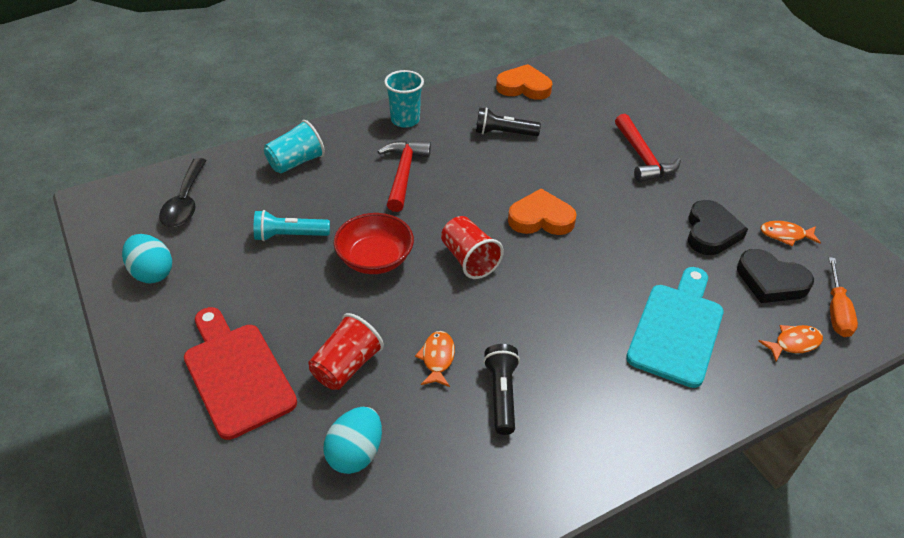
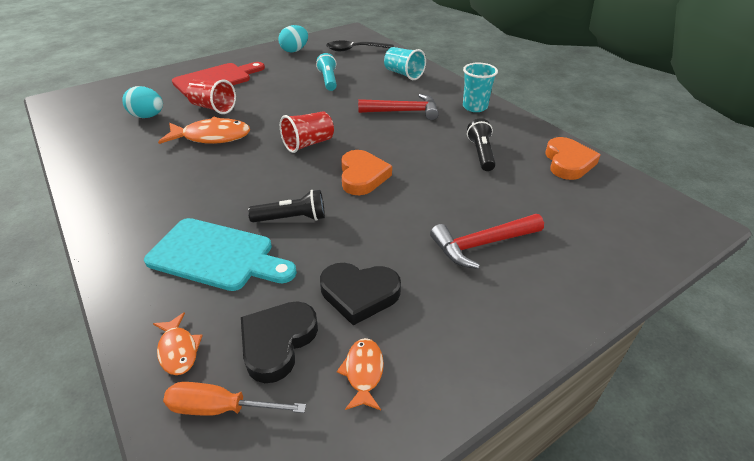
camera: 85 degrees right, 5 degrees down
(375, 259) = (308, 108): red bowl -> none
(437, 358) = (212, 137): orange fish -> orange fish, size x1.85
(502, 394) = (173, 163): black flashlight -> black flashlight (292, 218)

